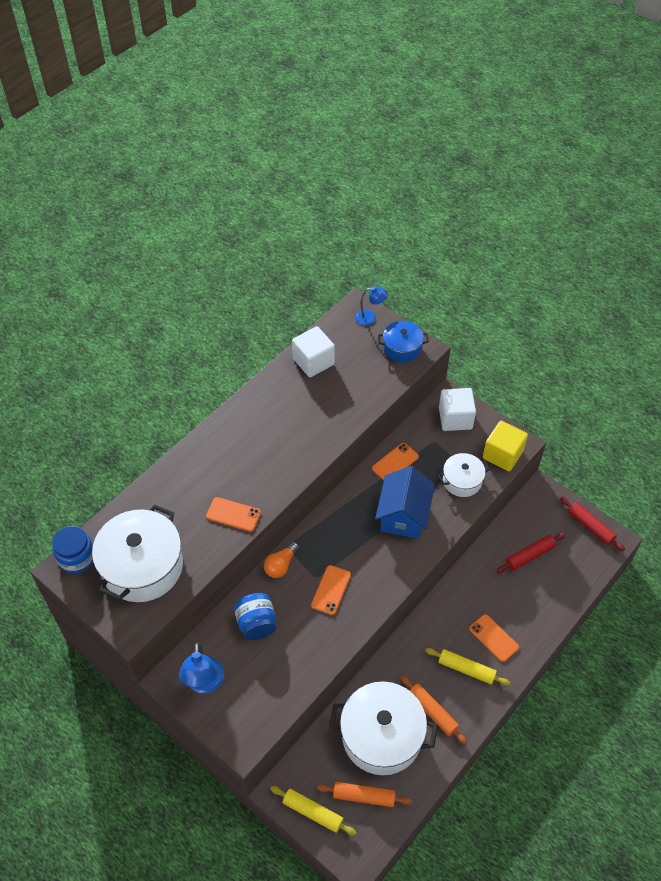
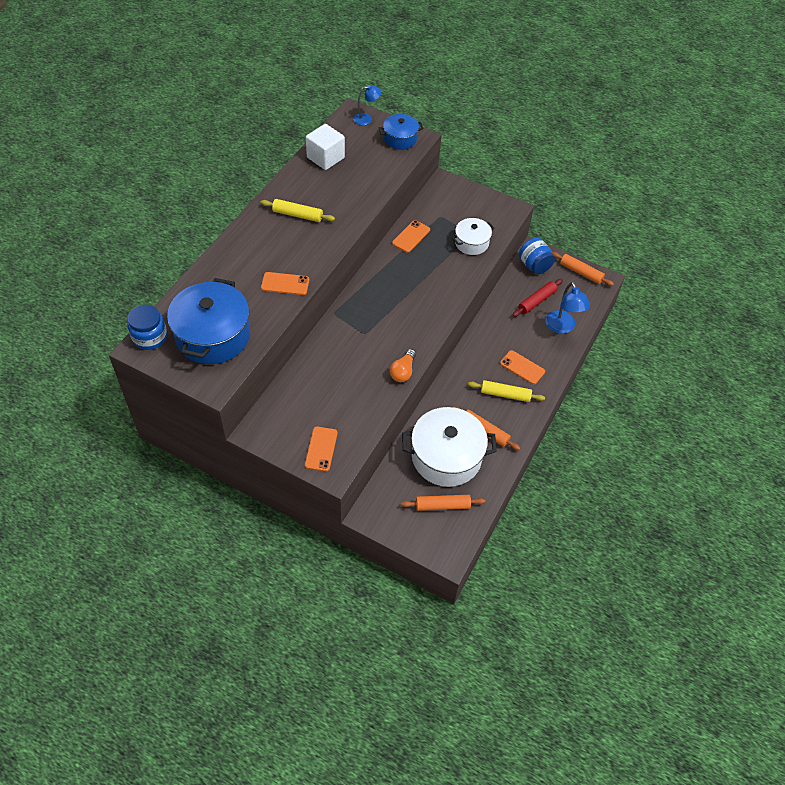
camera: 15 degrees left, 0 degrees up
(142, 566) = (213, 335): white pot -> blue pot
(204, 683) = (287, 430): blue lamp -> blue lamp (562, 327)
(256, 624) = (321, 377): blue jar -> blue jar (534, 265)
(281, 565) = (331, 328): orange light bulb -> orange light bulb (403, 371)
(312, 812) = (401, 525): yellow rolling pin -> yellow rolling pin (297, 215)
(331, 590) = (380, 341): orange phone -> orange phone (321, 449)
(403, 515) = (428, 276): blue house -> none
(455, 418) = (454, 196): white cube -> none
(502, 454) = (500, 219): yellow cube -> none
(590, 527) = (581, 272): red rolling pin -> orange rolling pin

